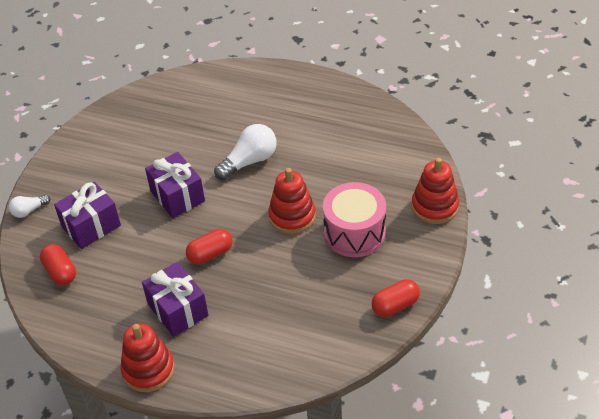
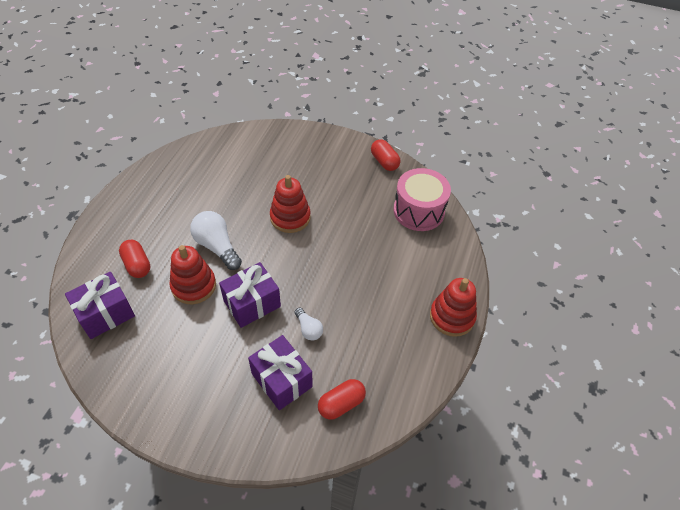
camera: 95 degrees left, 5 degrees up
(29, 211) = (249, 450): white light bulb -> white light bulb (308, 329)
(178, 310) = (389, 297): purple gift -> purple gift (106, 314)
(210, 254) = (327, 275): red capsule -> red capsule (137, 265)
(354, 233) = (313, 179): pink drum -> pink drum (418, 211)
(435, 206) = (292, 133): red stacking toy -> red stacking toy (193, 286)

